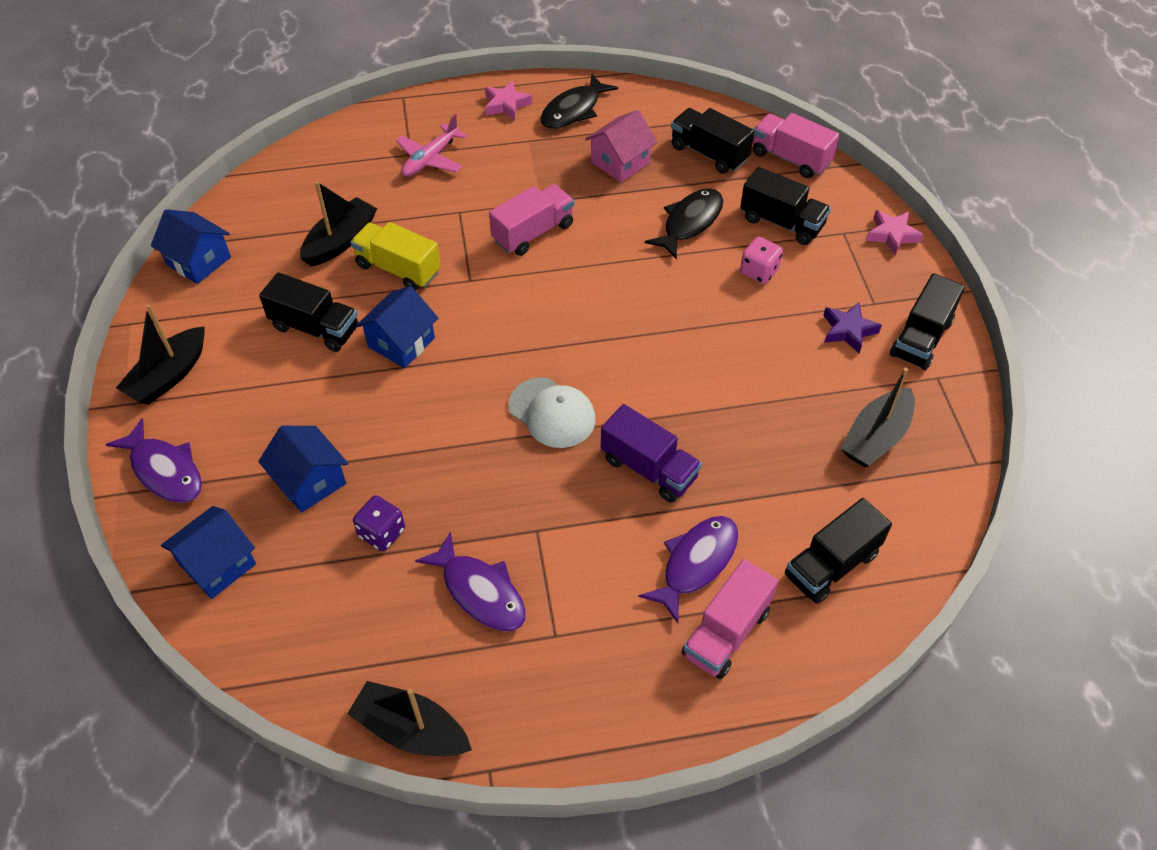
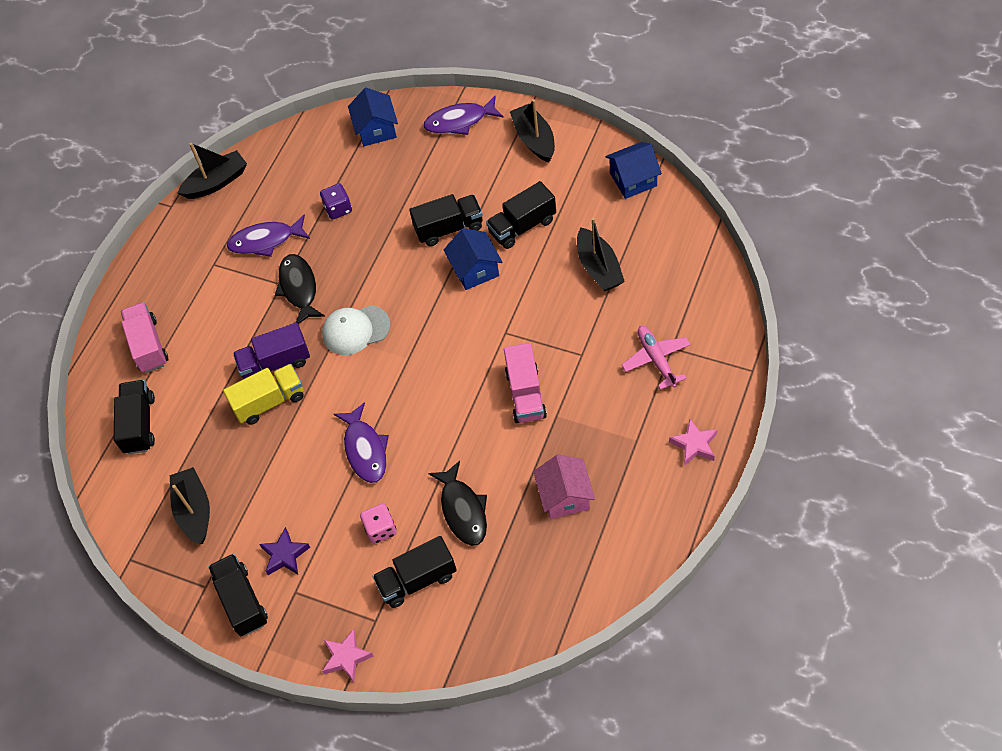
camera: 130 degrees right, 5 degrees up
(310, 481) = (400, 186): blue house -> none
(398, 269) = (546, 293): yellow truck -> yellow truck (269, 401)
(573, 110) = (655, 495): black fish -> black fish (299, 288)
(696, 563) = (197, 354): purple fish -> purple fish (365, 449)
(709, 153) = (532, 573): black truck -> black truck (449, 228)
(790, 158) = (483, 638): pink truck -> none

